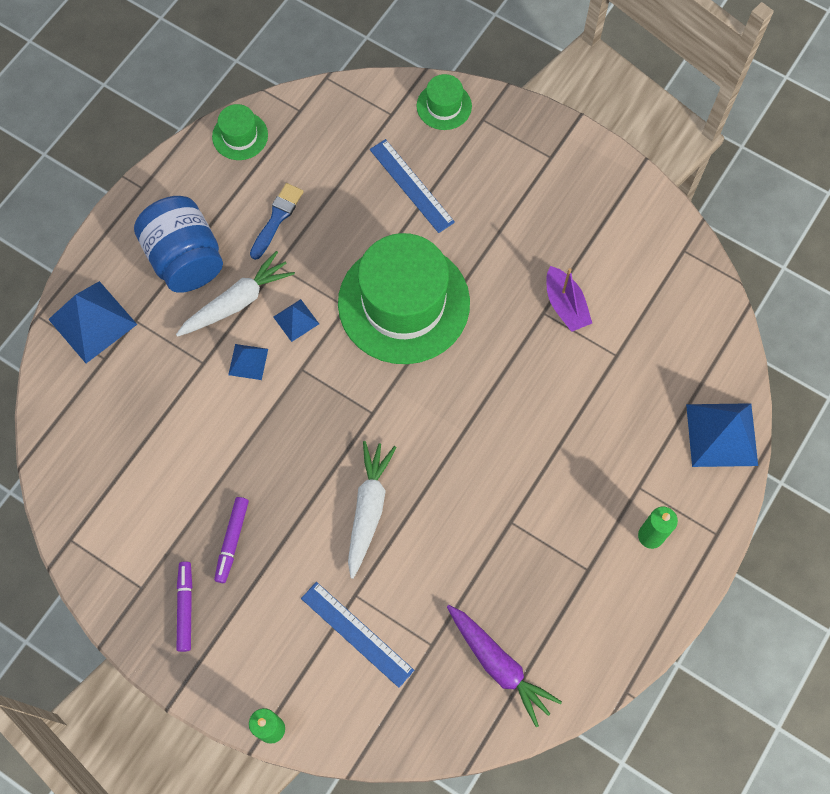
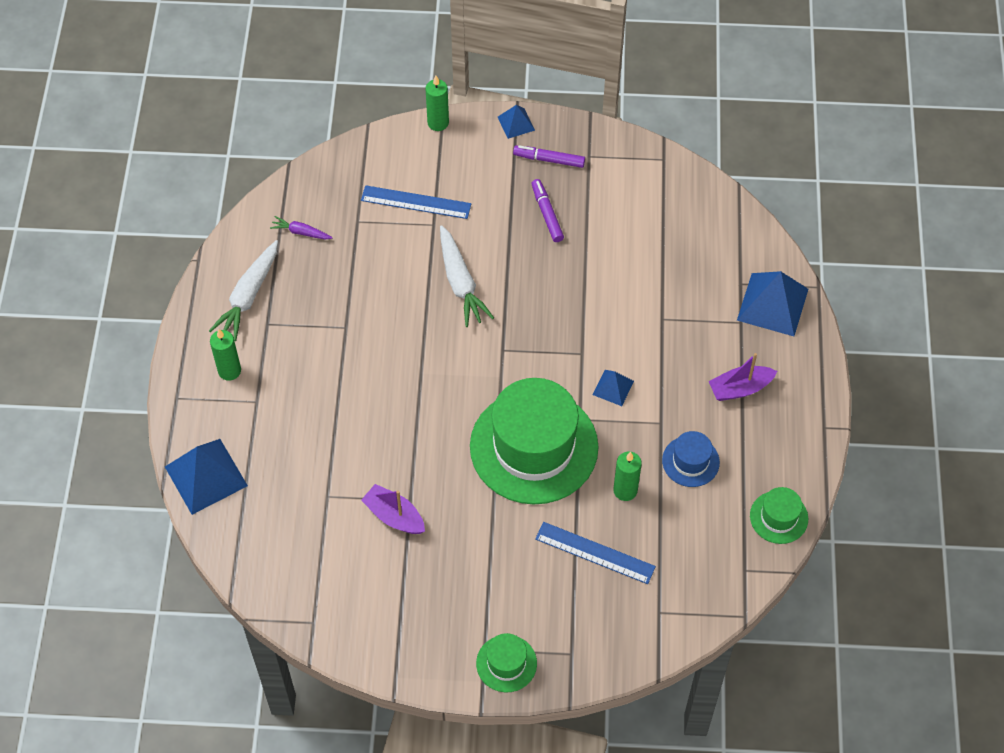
camera: 150 degrees right, 10 degrees down
(185, 259) = (740, 388): blue jar -> purple boat
(185, 607) = (549, 160): purple marker -> purple marker turned 135 degrees clockwise
(237, 302) = (671, 377): white carrot -> white carrot (249, 296)
(248, 362) = (627, 337): blue pyramid -> blue pyramid (516, 123)
(277, 218) = (690, 461): blue brush -> blue hat
(350, 223) = (625, 490): none -> green candle
(444, 106) = (616, 647): green hat -> green hat (506, 663)
(499, 665) = (301, 232): purple carrot -> purple carrot, size x0.53

